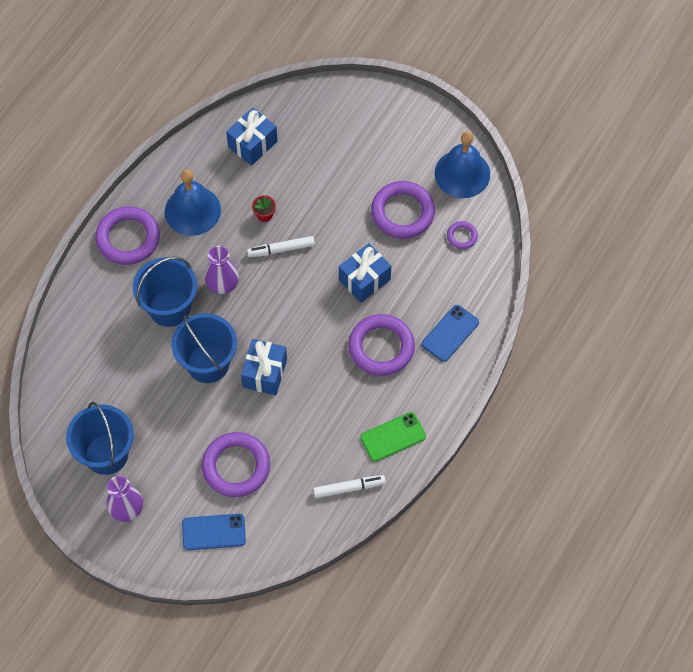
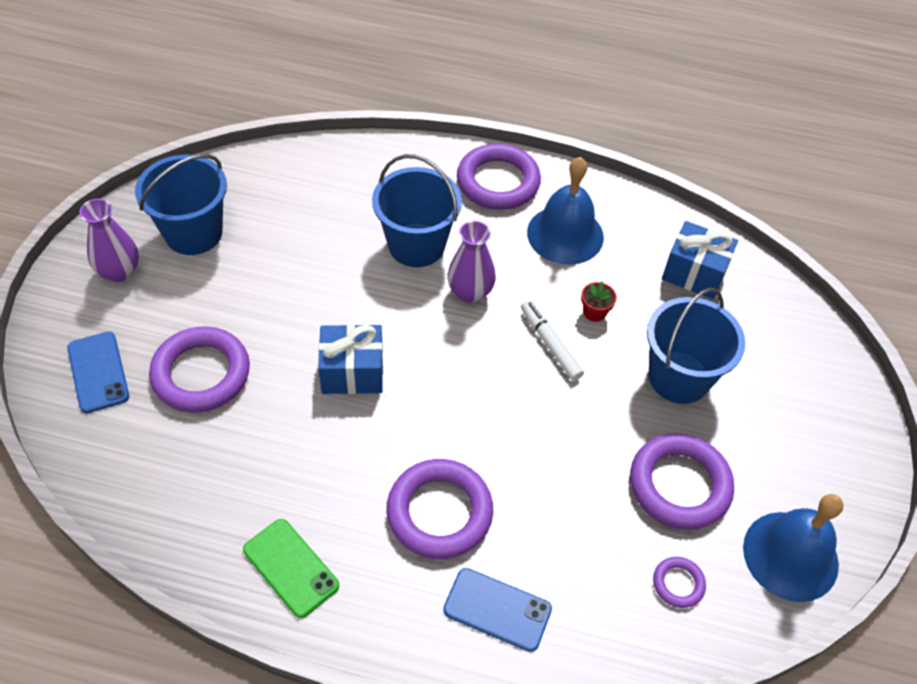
camera: 70 degrees right, 10 degrees down
(208, 363) = (348, 304): blue bucket -> blue bucket (679, 377)
(349, 488) = (192, 526): white marker -> none
(364, 280) = (544, 461): blue gift -> none

